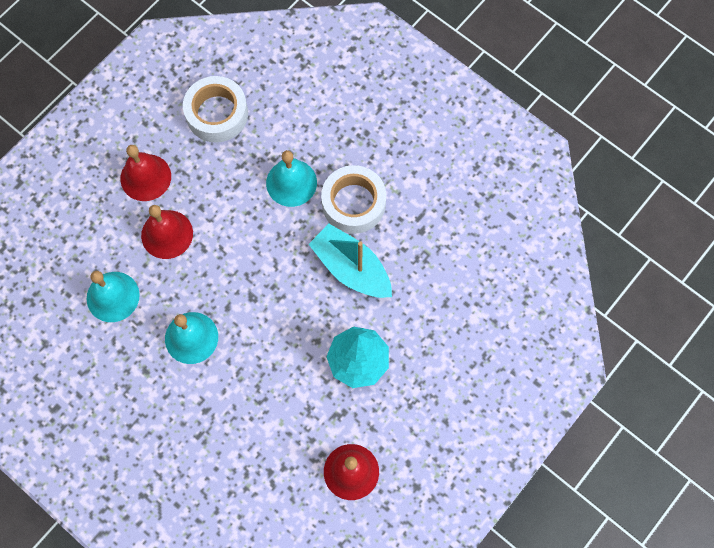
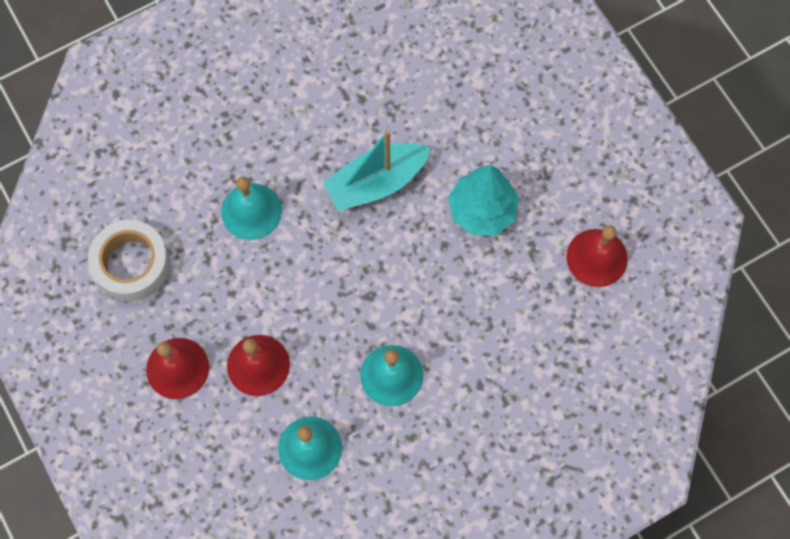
camera: 70 degrees left, 0 degrees up
(353, 203) = (302, 155): white tape -> none

